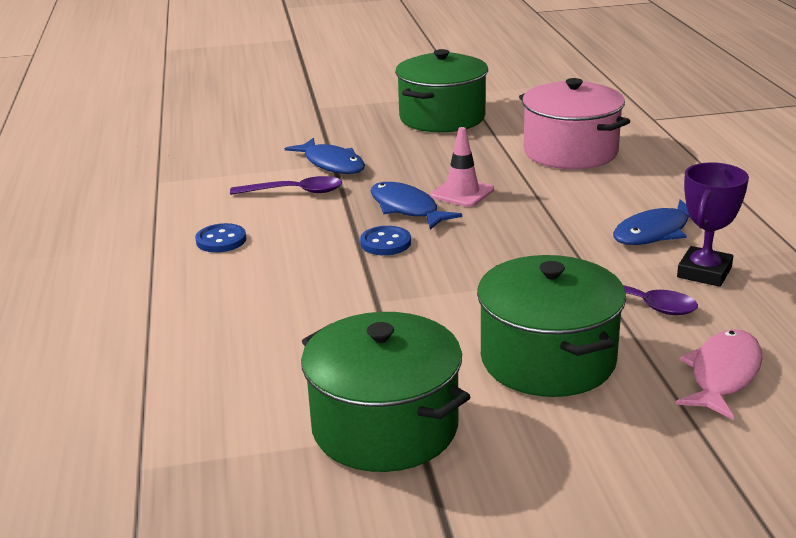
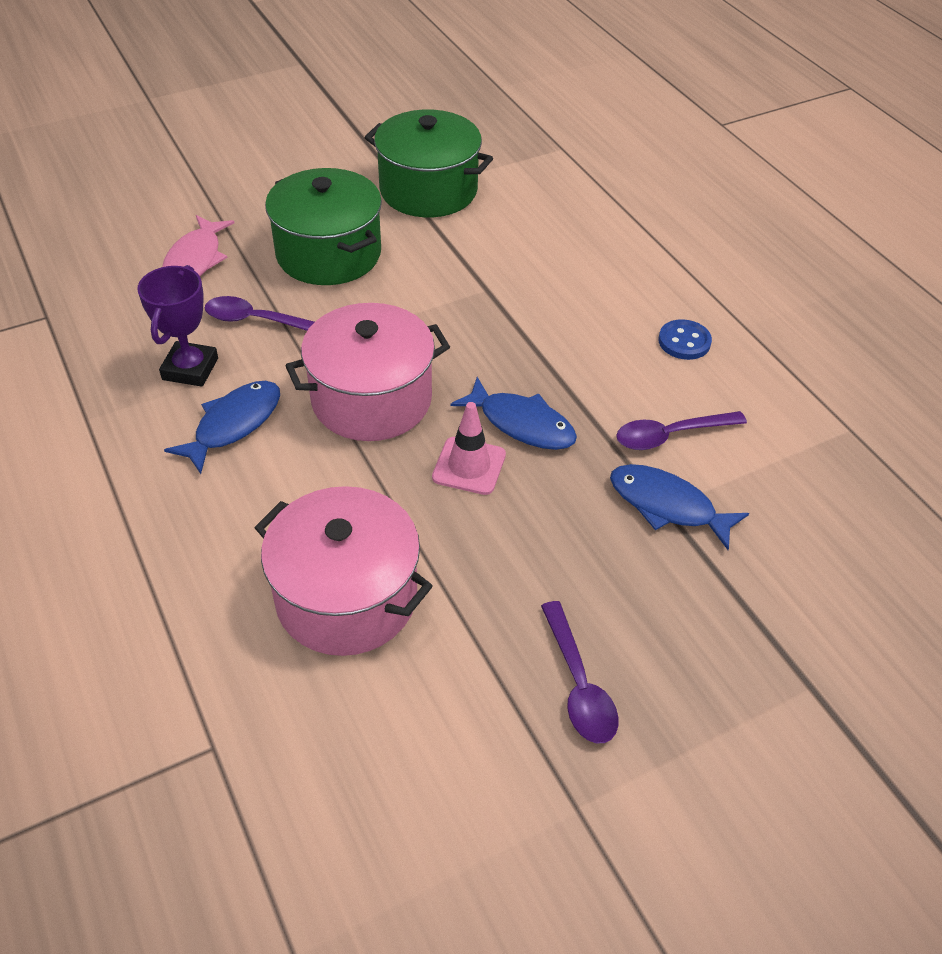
camera: 160 degrees right, 20 degrees up
(385, 243) = (516, 363): blue button -> none
(442, 118) = (578, 684): green pot -> purple spoon
(529, 234) = (371, 399): none -> pink pot

